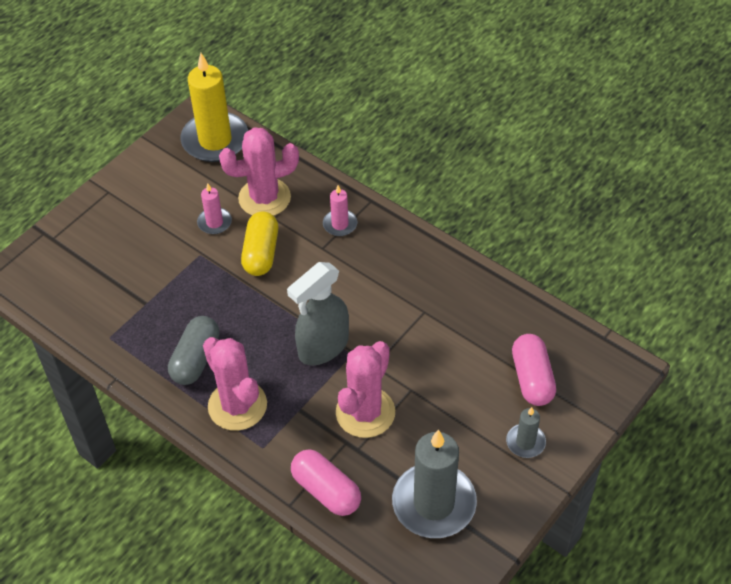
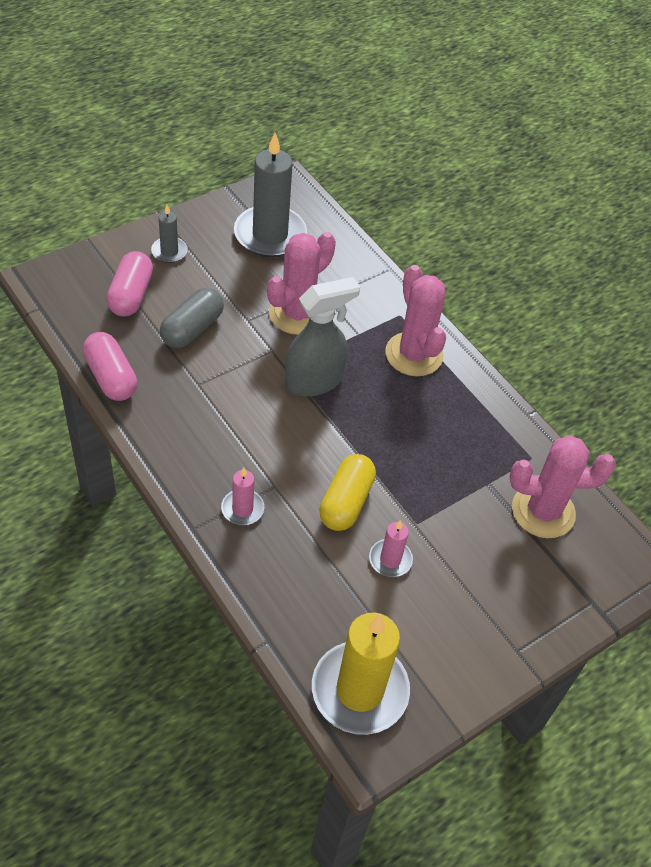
camera: 170 degrees left, 0 degrees up
(195, 359) = (445, 408): grey capsule -> grey capsule (192, 329)
(264, 198) = (320, 574): pink cactus -> pink cactus (543, 511)
(326, 490) = (355, 268): pink capsule -> pink capsule (111, 377)

